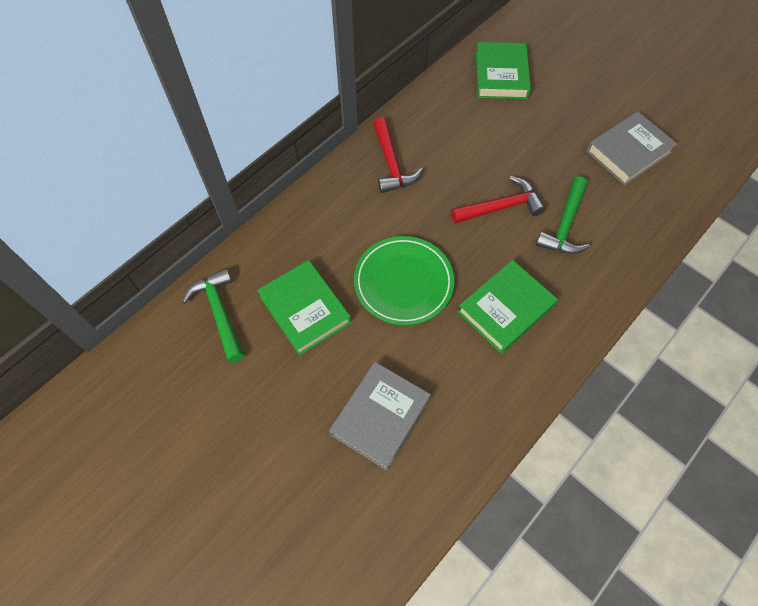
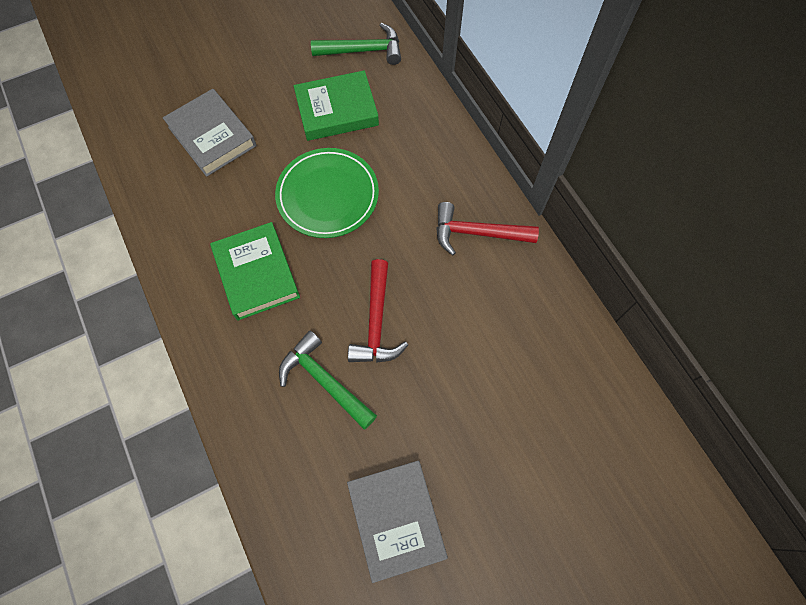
camera: 110 degrees right, 5 degrees up
(501, 75) = (581, 413): green book -> none

